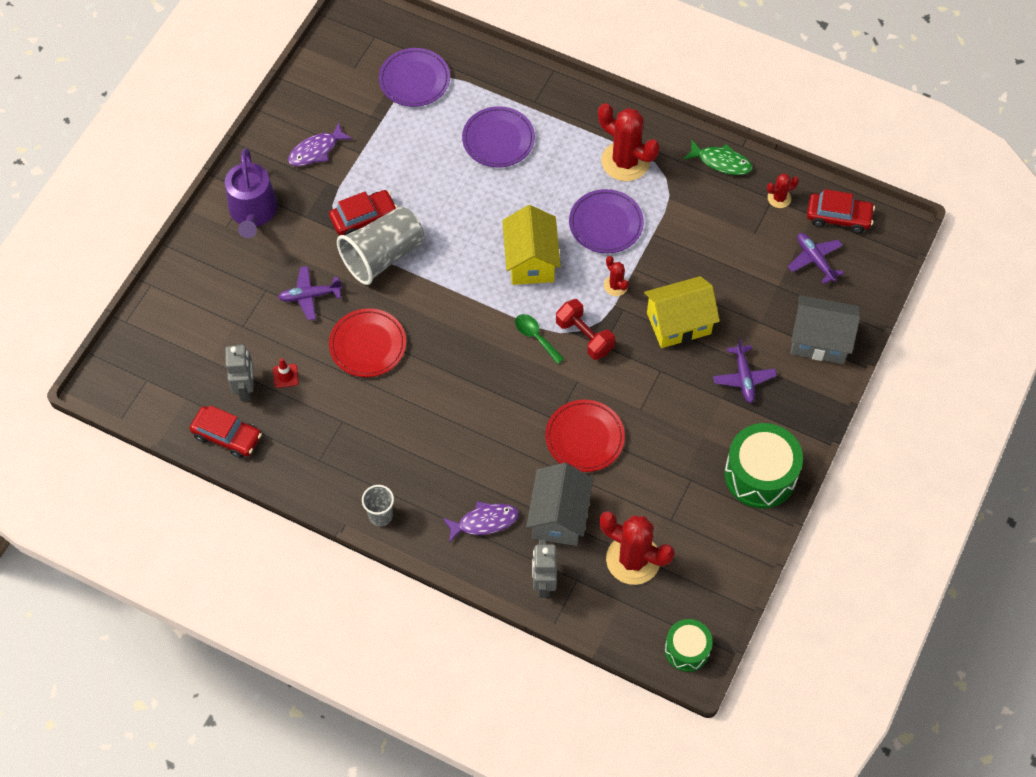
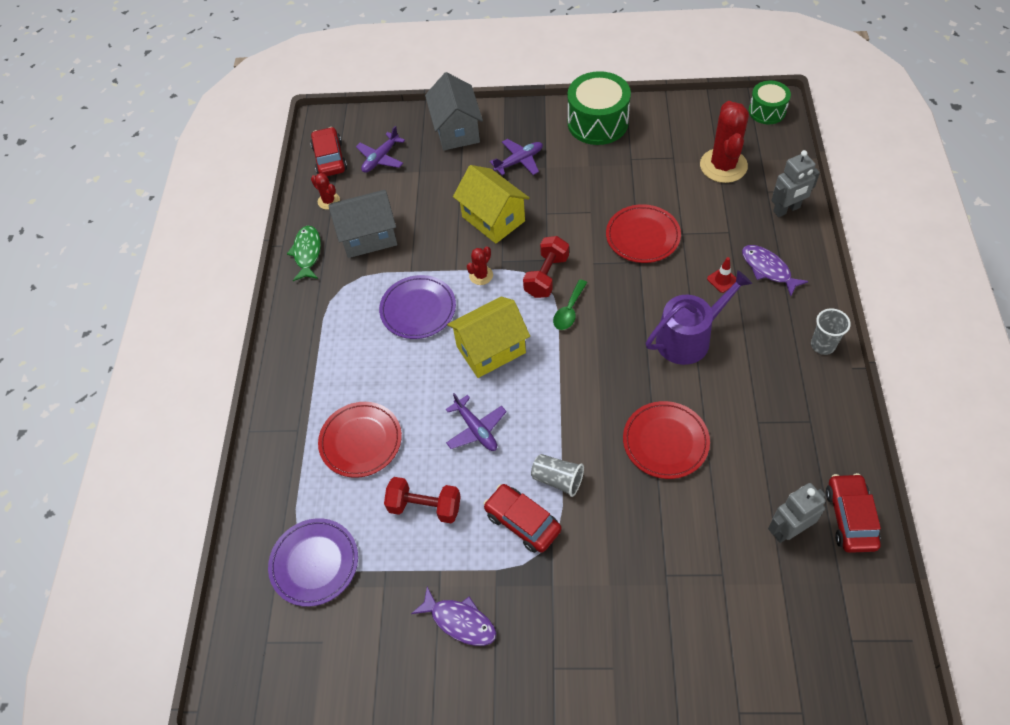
camera: 110 degrees left, 5 degrees down
(253, 212) = (578, 647): purple watering can -> purple watering can (689, 338)
(285, 376) = (748, 499): red traffic cone -> red traffic cone (722, 280)
(309, 296) = (646, 526): purple plane -> purple plane (476, 429)
(383, 256) = (557, 479): grey cup -> grey cup, size x0.53
(416, 161) = (425, 507): none -> red dumbbell
(498, 139) = (361, 441): purple plate -> red plate
(559, 516) = (724, 223): grey house -> grey house (368, 236)
(625, 161) = (339, 323): red cactus -> none

